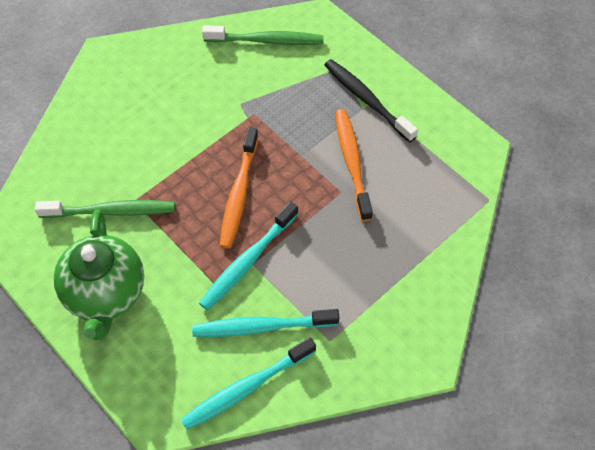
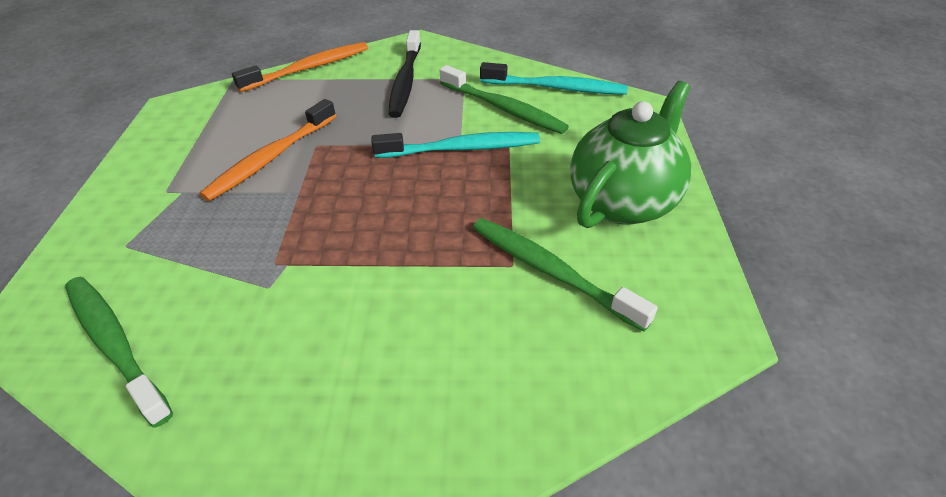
camera: 135 degrees left, 15 degrees down
(239, 194) = (400, 199): orange toothbrush -> orange toothbrush (309, 68)
(261, 327) = (504, 108): turquoise toothbrush -> green toothbrush
(366, 100) = (165, 196): black toothbrush -> black toothbrush (405, 81)

